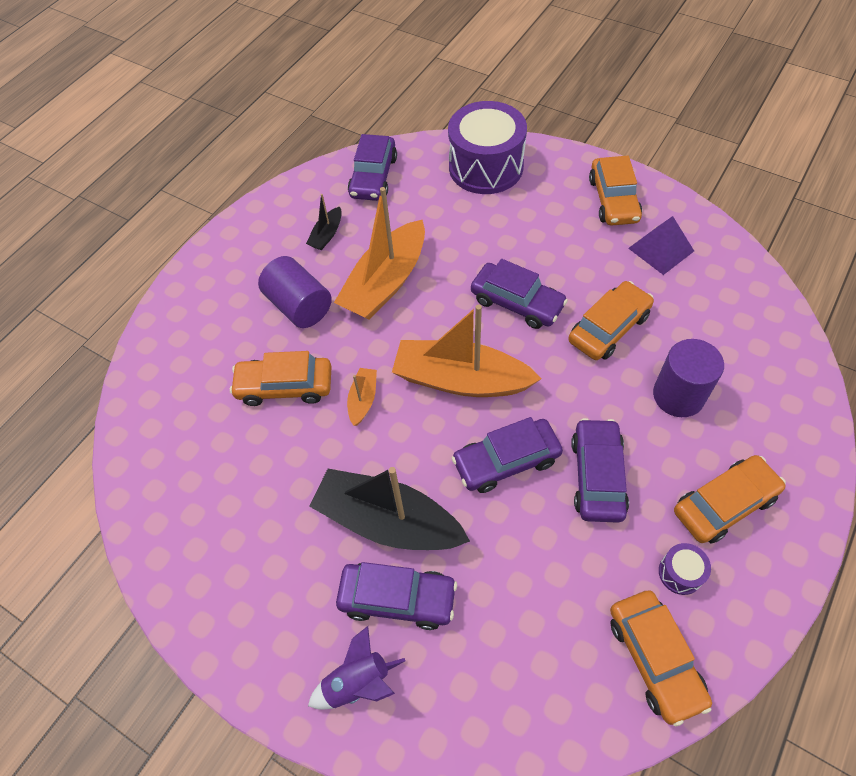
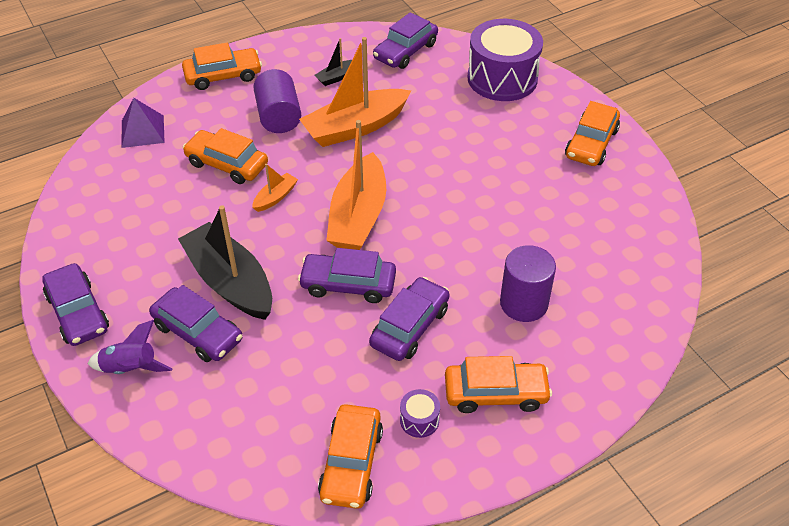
camera: 25 degrees right, 10 degrees down
(461, 380) = (358, 216): orange boat -> orange boat turned 120 degrees counterclockwise
(517, 302) = (446, 183): purple car -> purple car (78, 312)
(609, 328) = (507, 232): orange car -> orange car (223, 76)
(661, 249) = (601, 195): purple pyramid -> purple pyramid (142, 131)

